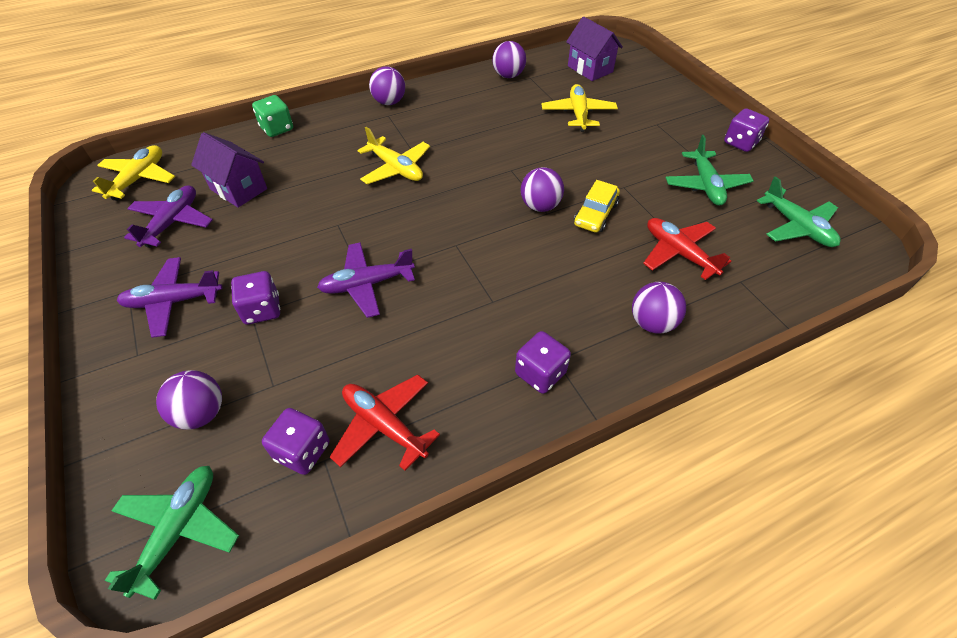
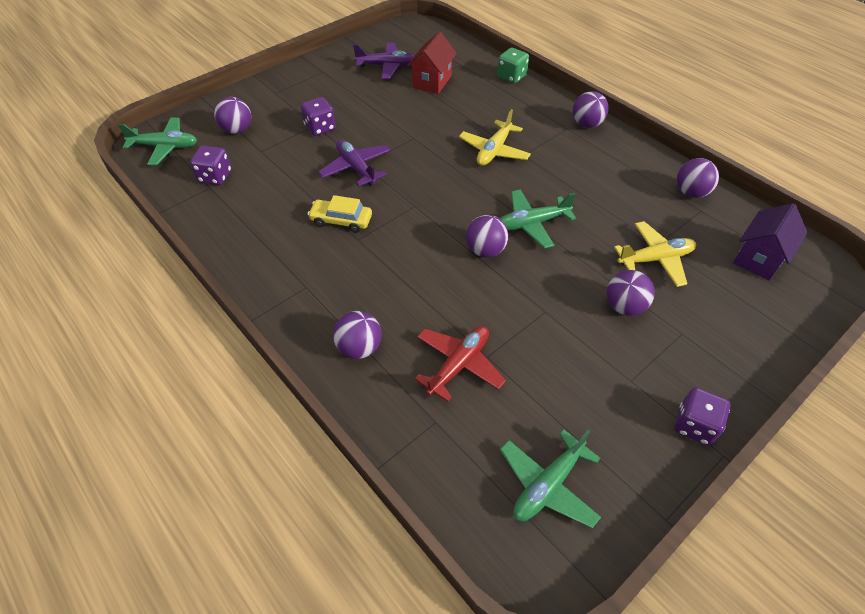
camera: 75 degrees right, 0 degrees up
(139, 179) = (423, 39): yellow plane -> none
(174, 301) = (318, 91): purple plane -> none
(238, 189) = (432, 81): purple house -> red house
(384, 425) = (236, 207): red plane -> none
(540, 373) = (291, 279): purple dice -> none
(595, 214) = (491, 292): yellow car -> yellow car (341, 220)
(626, 143) = (624, 306): none -> purple ball
(705, 185) = (584, 387): green plane -> green plane (532, 223)

